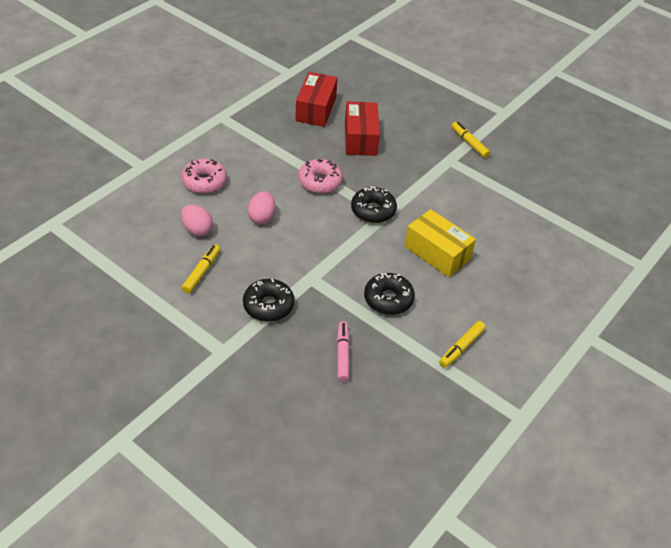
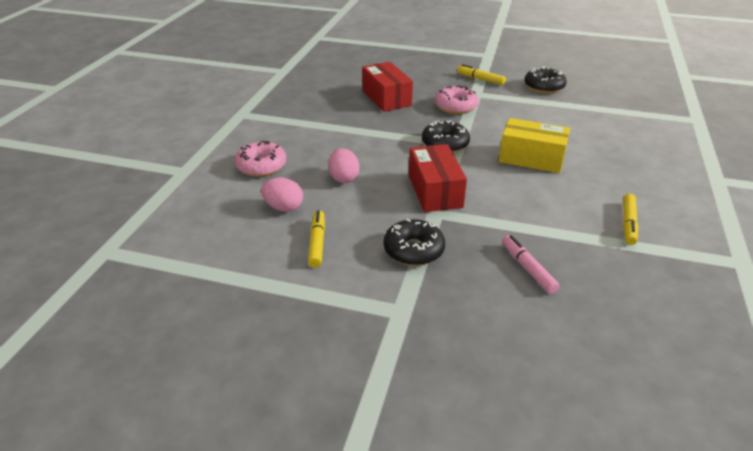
camera: 20 degrees left, 10 degrees down
(315, 109) = (328, 88): red box -> red box (435, 191)
(320, 182) = (377, 136): pink donut -> pink donut (456, 106)
(388, 299) = (524, 206): black donut -> black donut (544, 87)

